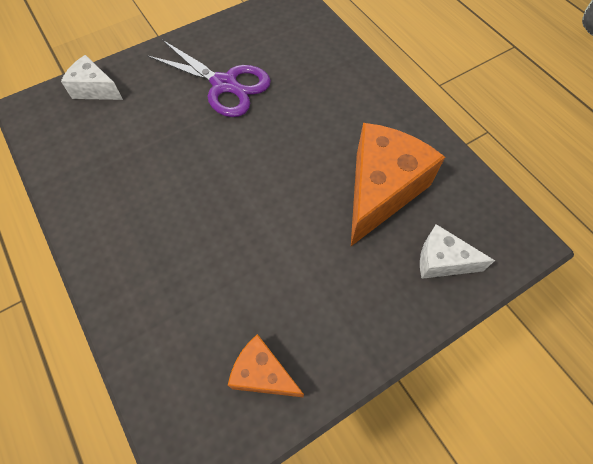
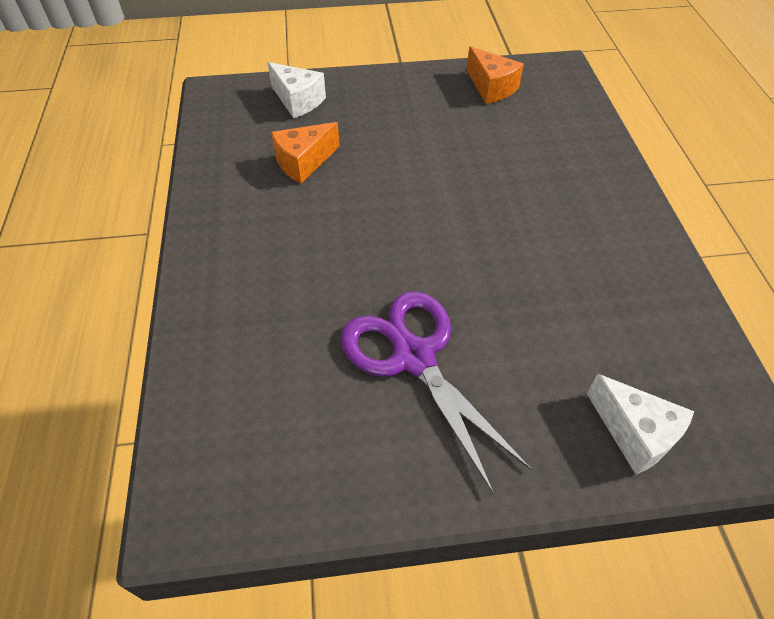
camera: 155 degrees left, 10 degrees down
(381, 191) = (303, 162): orange cheese -> orange cheese, size x0.53

